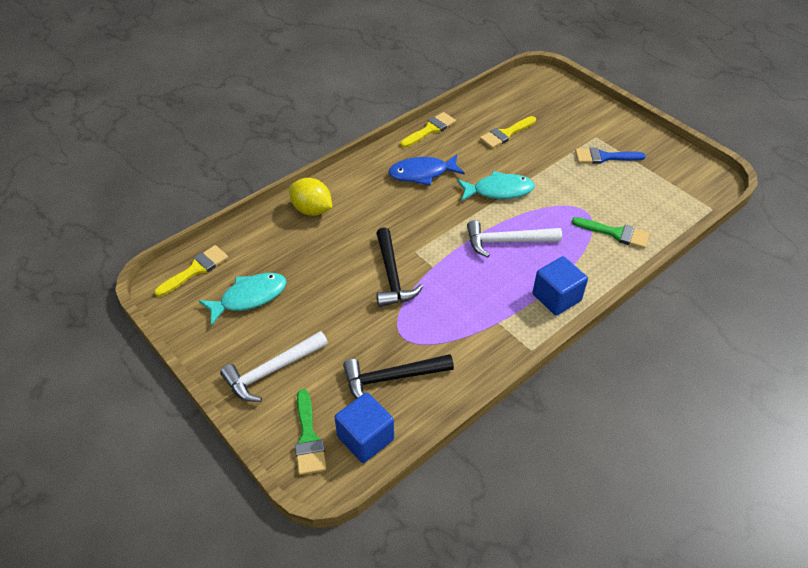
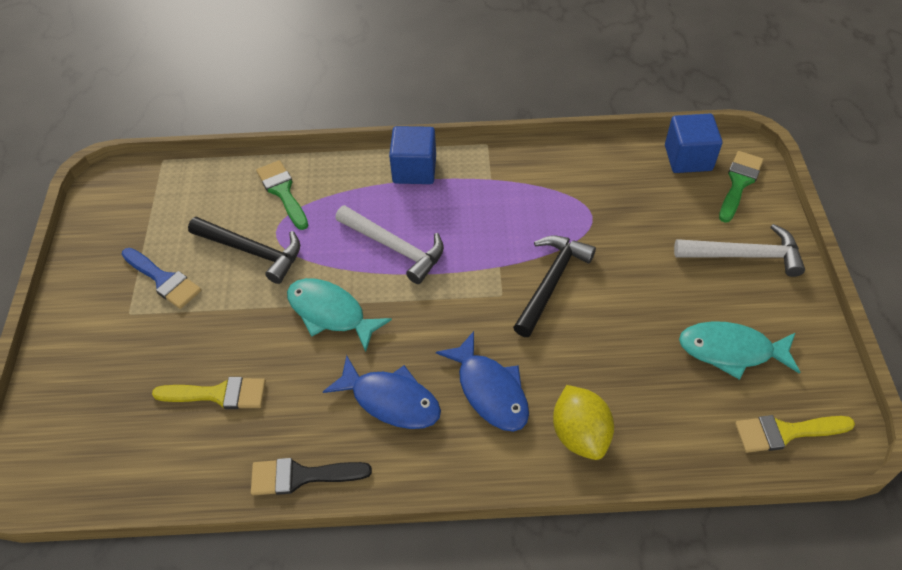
camera: 140 degrees left, 5 degrees up
(376, 203) = (490, 390): none -> blue fish
(392, 378) = (630, 188): black hammer -> black hammer (252, 251)
(430, 129) = (301, 476): yellow brush -> black brush

